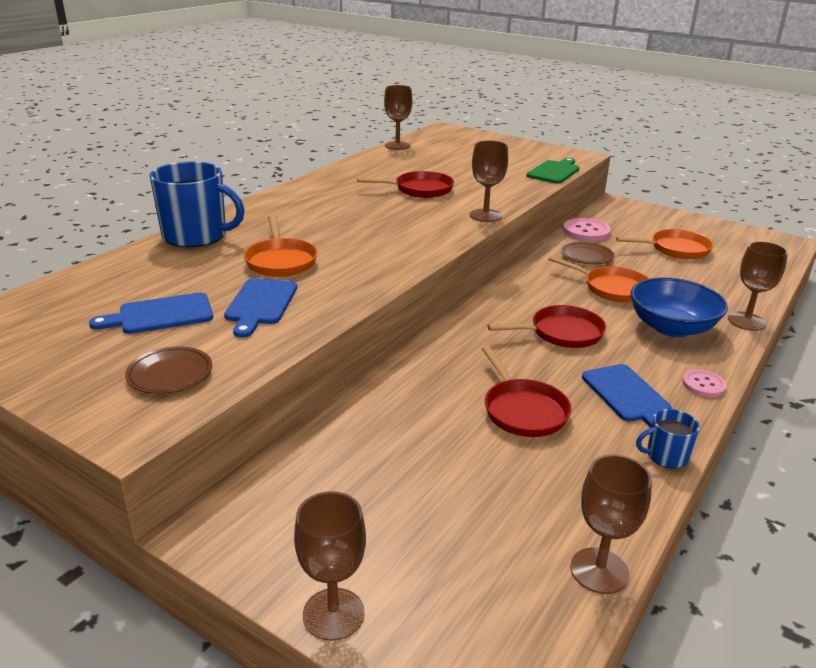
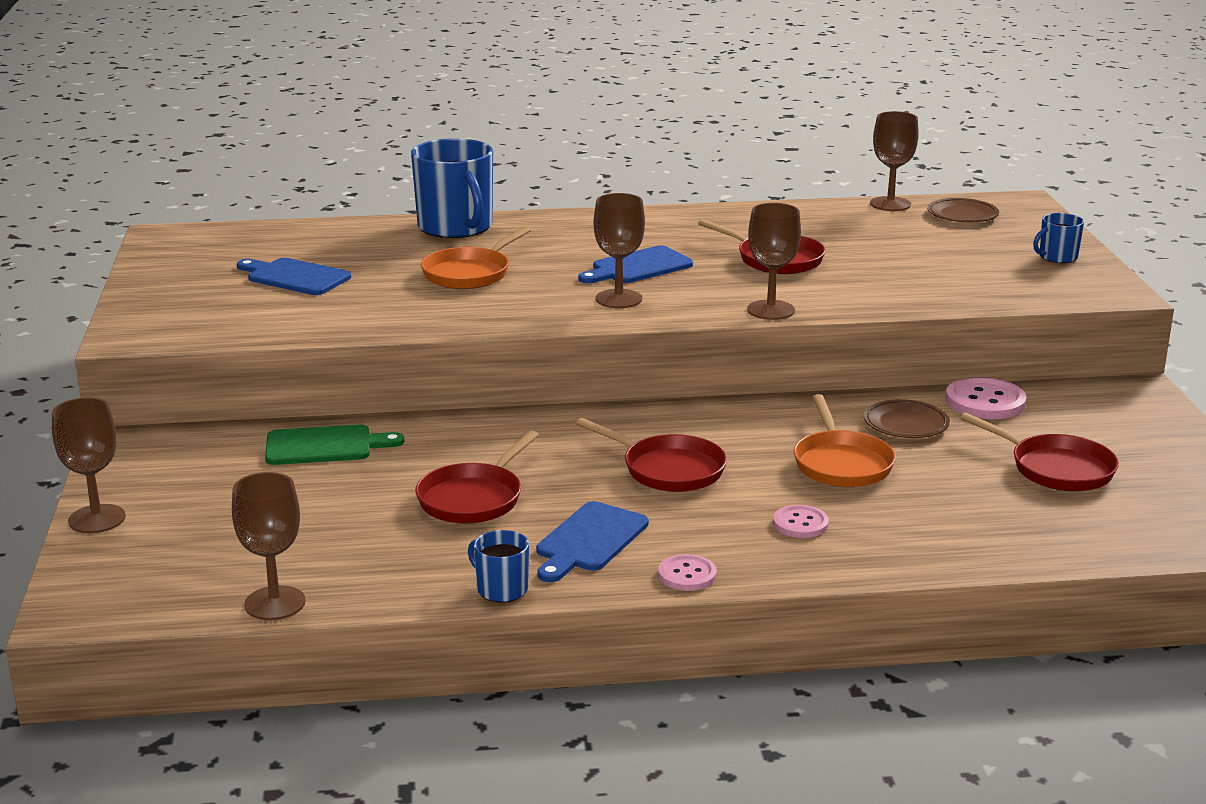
camera: 50 degrees right, 5 degrees down
(170, 374) = (216, 317): brown plate -> brown plate (962, 215)
(260, 304) = (374, 299): blue cutting board -> blue cutting board (637, 267)
(521, 148) = (1057, 257): none -> blue mug
(554, 171) = (1010, 298): green cutting board -> green cutting board (325, 446)
(671, 327) = (800, 524): blue bowl -> pink button
(675, 249) = (1055, 468): orange pan -> red pan
(746, 321) = (912, 564): brown goblet -> brown goblet (618, 299)

